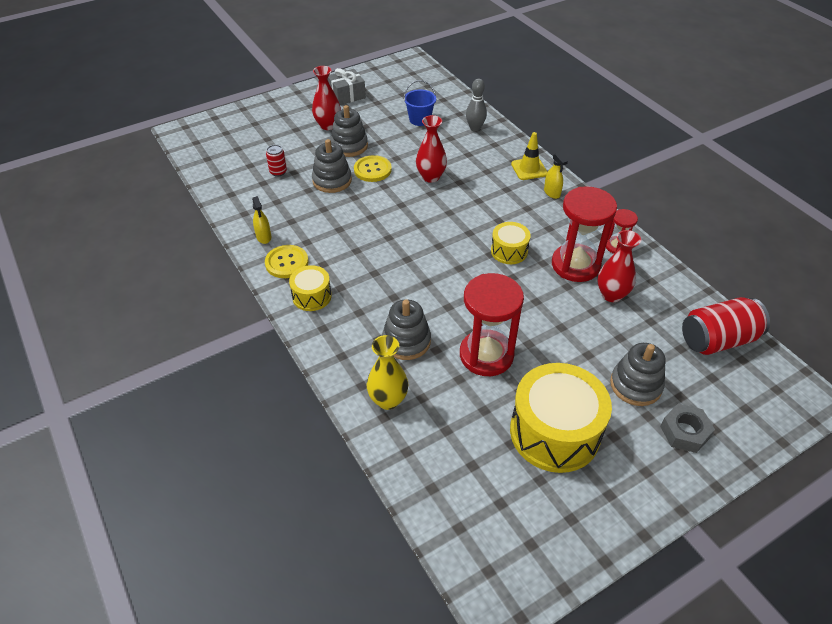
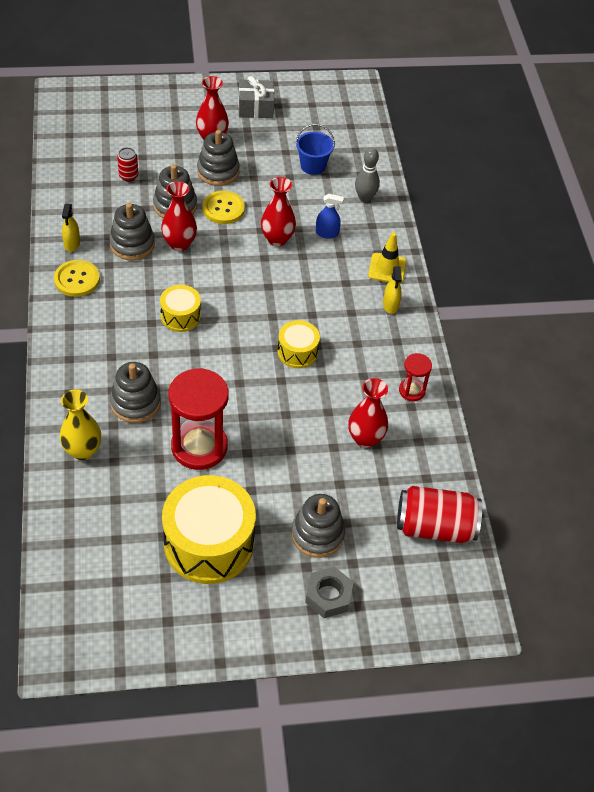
camera: 20 degrees right, 5 degrees up
(312, 296) = (78, 323): yellow drum -> yellow drum (180, 316)
(316, 220) = (132, 244): none -> grey stacking toy
(355, 206) = (179, 244): none -> red vase
(465, 160) = (327, 233): none -> blue spray bottle
(575, 265) = (353, 393): red hourglass -> none

